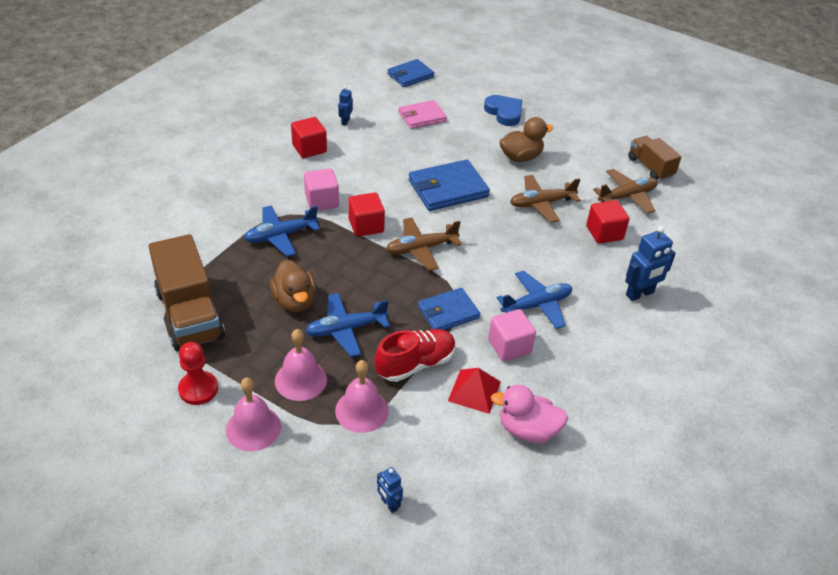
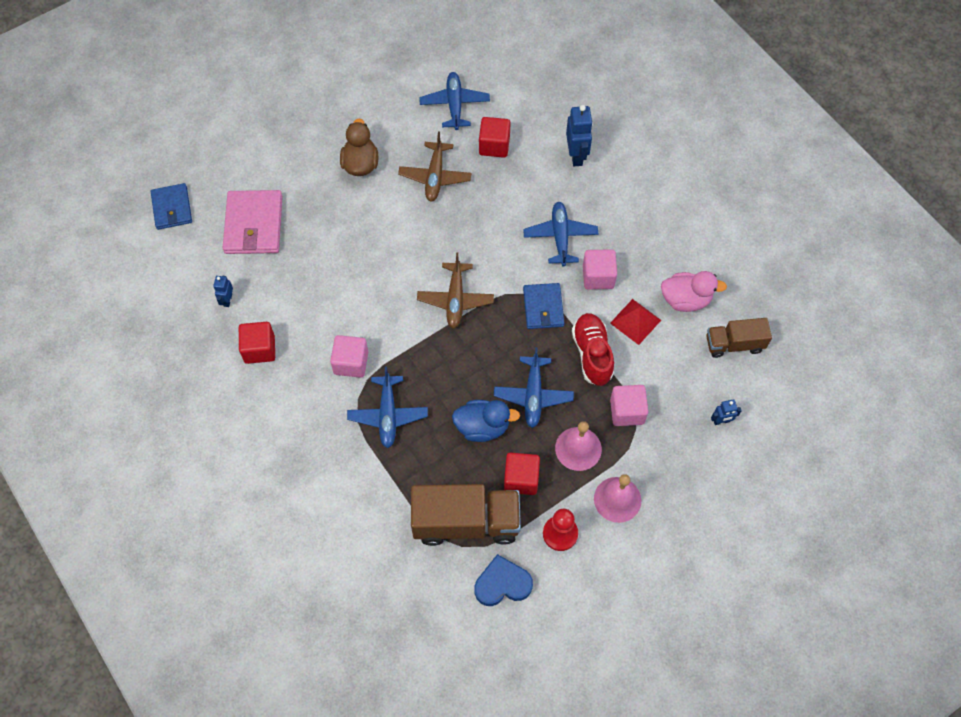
camera: 65 degrees left, 20 degrees up
(295, 301) = (482, 427): brown duck -> blue duck
(345, 121) = (227, 300): blue robot -> blue robot turned 60 degrees clockwise
(361, 410) = (627, 411): pink bell -> pink cube
(366, 226) = (404, 335): red cube -> red cube (521, 479)
(422, 117) = (254, 225): pink wallet -> pink wallet, size x1.52
(448, 189) = (380, 245): blue wallet -> none
(504, 113) = (282, 148): blue heart -> blue heart (502, 584)
(527, 430) = (685, 300): pink duck -> pink duck turned 120 degrees counterclockwise
(627, 197) = (454, 105): brown plane -> blue plane
(650, 167) = (423, 66): brown truck -> brown truck (734, 344)

